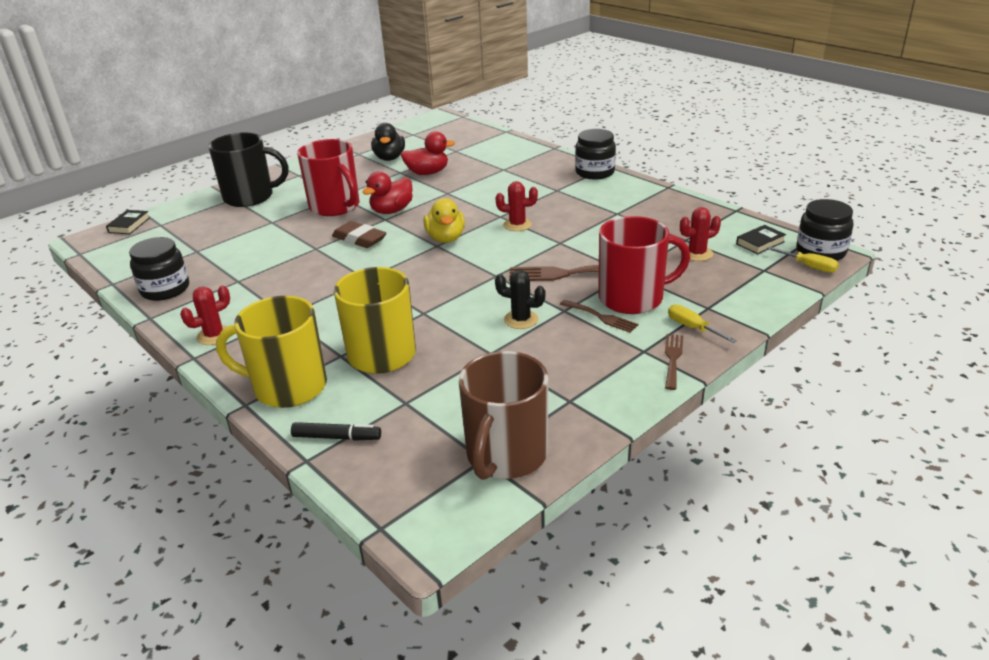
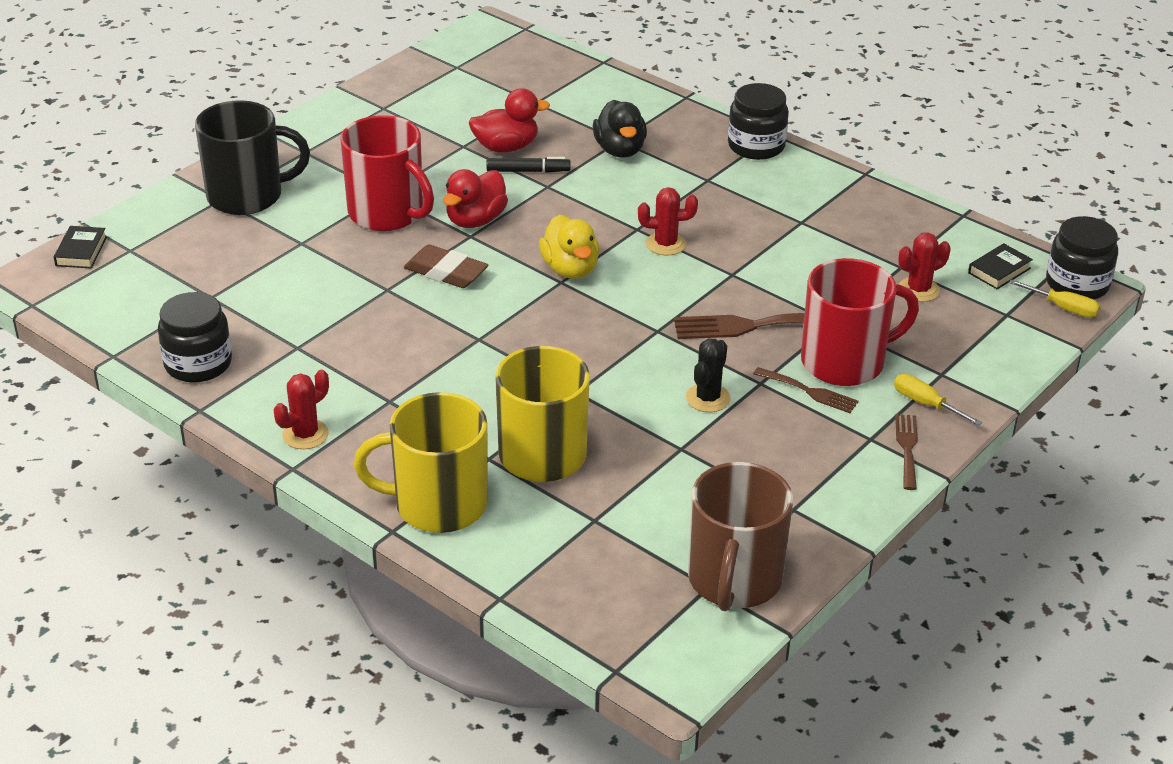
camera: 10 degrees left, 5 degrees up
(337, 437) = (526, 568): black marker -> black marker (528, 171)
(389, 158) = (437, 117): black duck -> black duck (620, 150)
(521, 319) = (708, 398): black cactus -> black cactus turned 75 degrees counterclockwise

